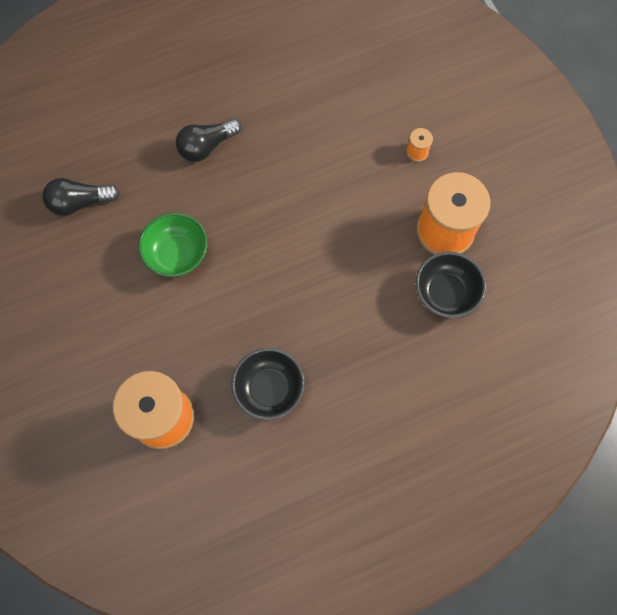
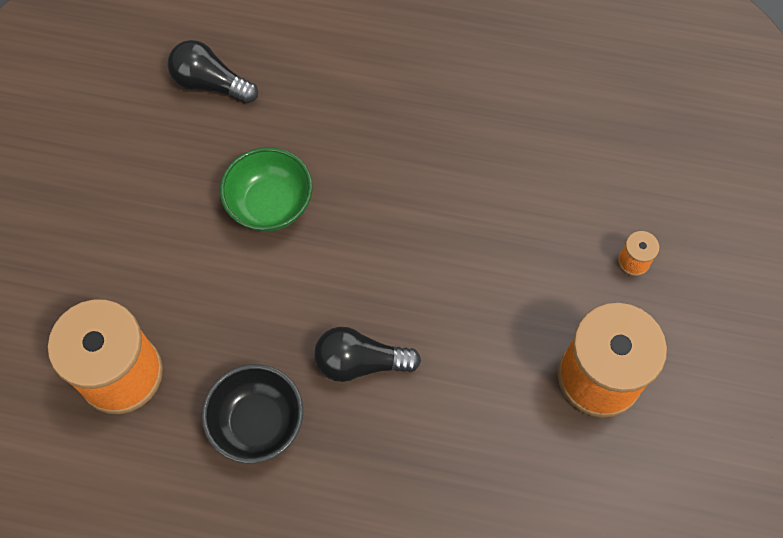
camera: 35 degrees right, 5 degrees down
(207, 146) = (390, 105): black light bulb -> black light bulb (360, 362)
(445, 293) = (545, 452): black bowl -> none

